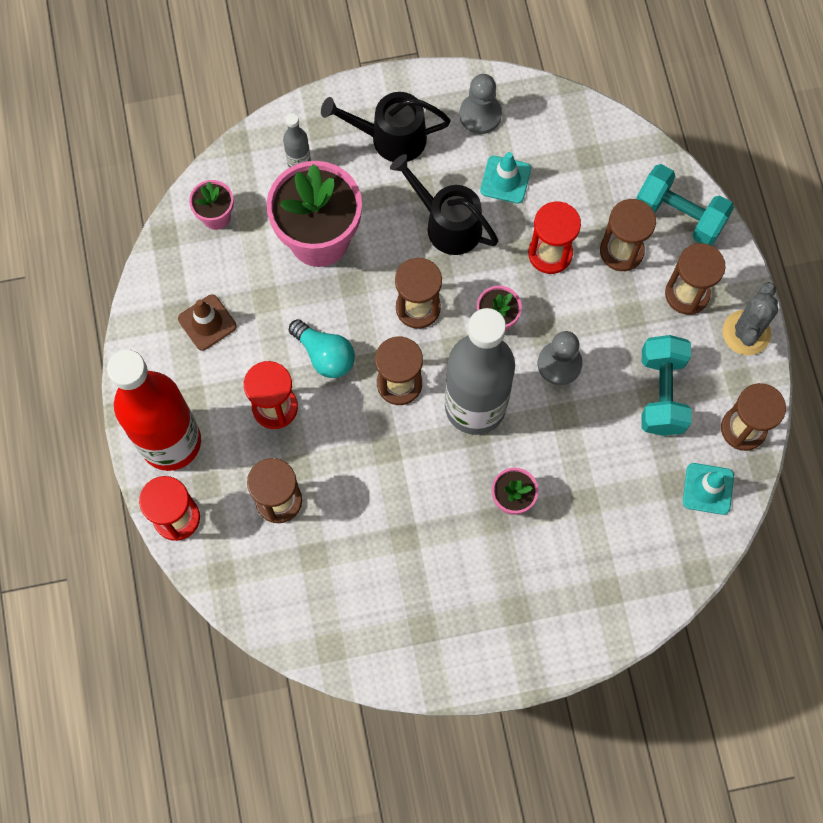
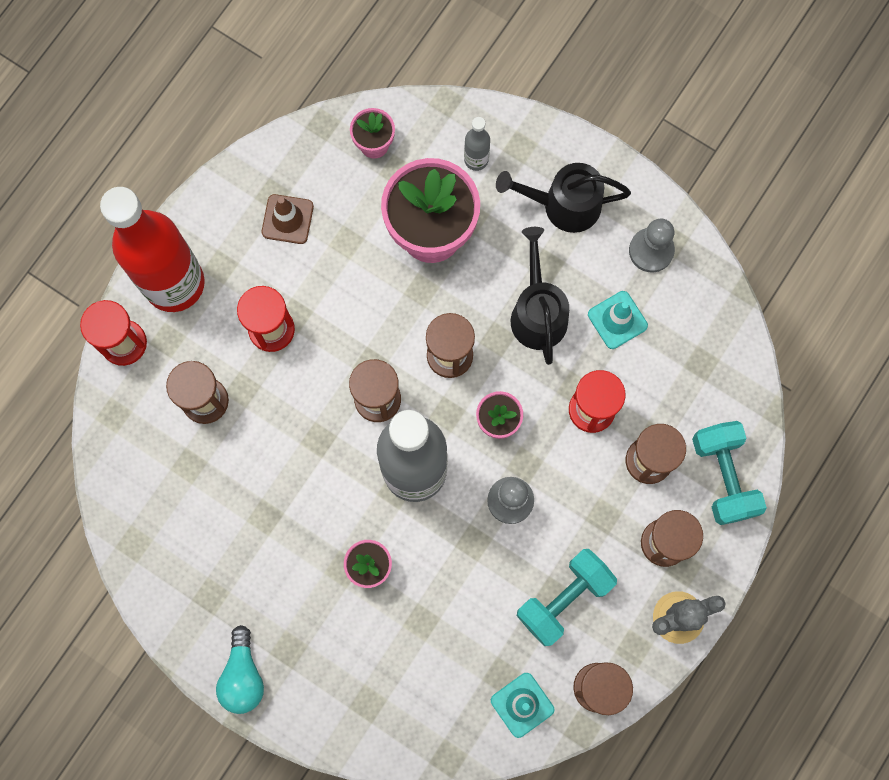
camera: 45 degrees right, 5 degrees up
(325, 355) = (346, 325): turquoise light bulb -> turquoise light bulb (243, 676)
(391, 138) = (564, 205): black watering can -> black watering can turned 45 degrees counterclockwise

